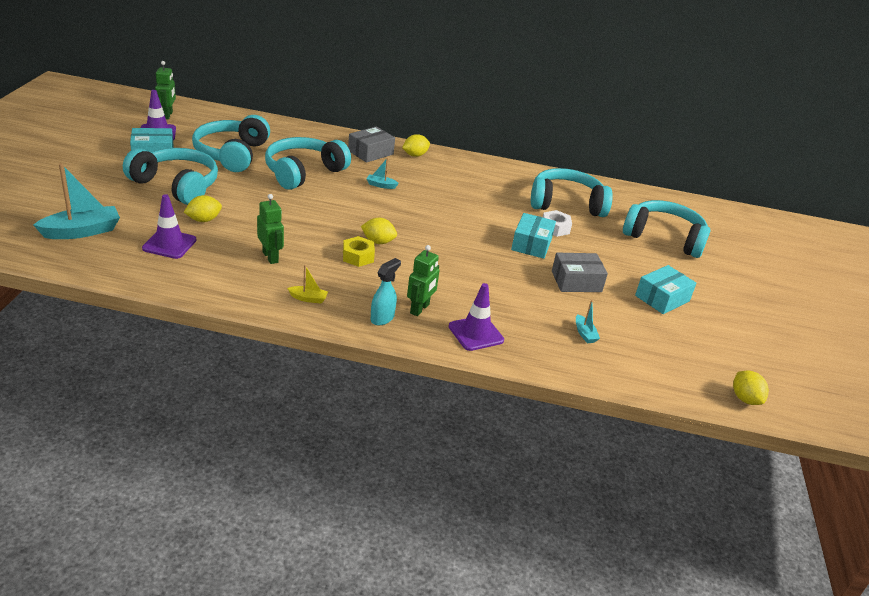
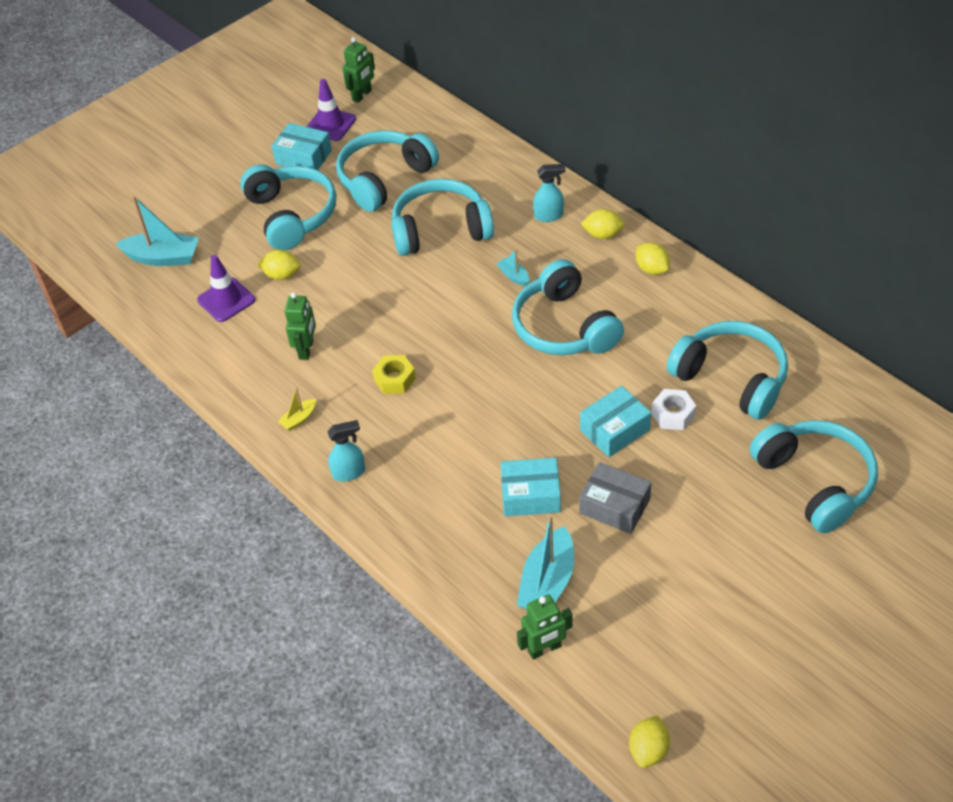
camera: 45 degrees right, 15 degrees up
(308, 298) = (299, 419): yellow boat -> yellow boat turned 90 degrees clockwise
(370, 152) = (549, 216): grey box -> turquoise spray bottle
(378, 242) = (434, 365): yellow lemon -> yellow lemon (652, 269)
(420, 309) = (397, 475): green robot -> green robot (544, 649)
(442, 203) = (564, 327): none -> turquoise headphones
(476, 333) = (426, 531): purple traffic cone -> none
(584, 334) = (547, 582): turquoise boat -> turquoise boat, size x2.05
(662, 298) = (701, 573): turquoise box -> turquoise box (530, 495)

